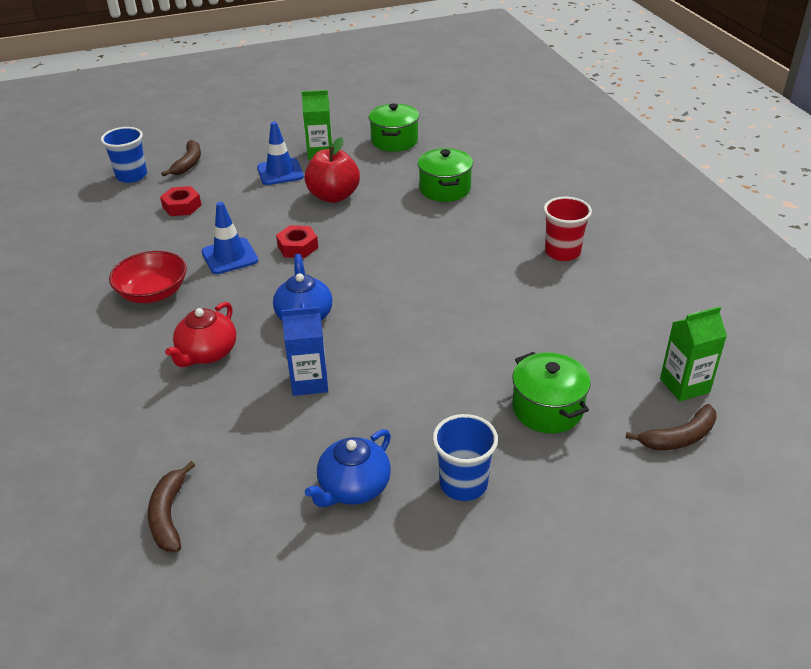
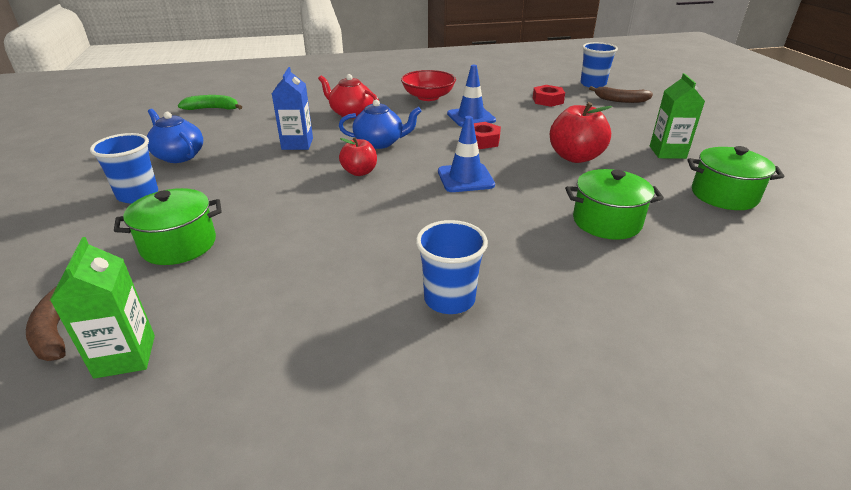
camera: 95 degrees right, 5 degrees down
(169, 515) = (212, 109): brown banana -> green banana
(280, 172) = (618, 134): blue traffic cone -> blue traffic cone (465, 178)
(380, 319) = (359, 172): none -> red apple
(562, 252) = (449, 299): red cup -> blue cup

